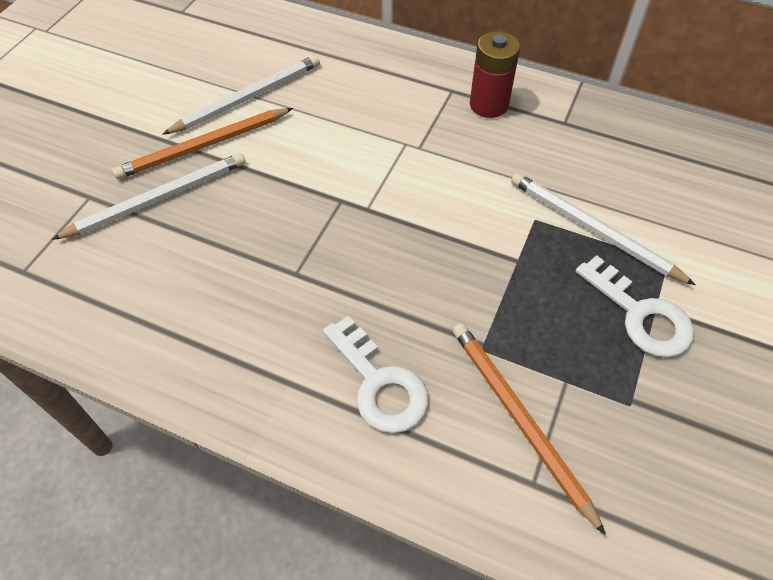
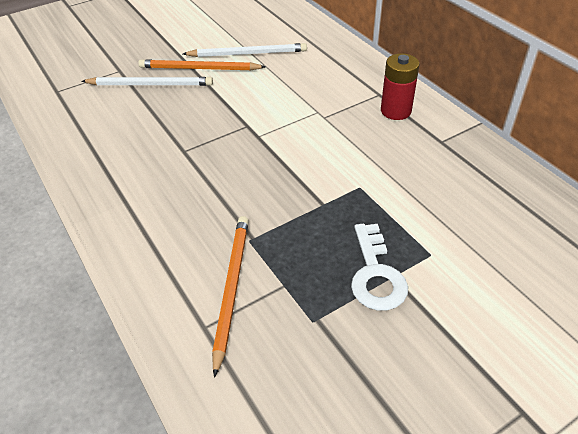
camera: 35 degrees right, 10 degrees down
(379, 383) = (171, 226): white key -> none
(593, 229) = (394, 210): white pencil -> none

